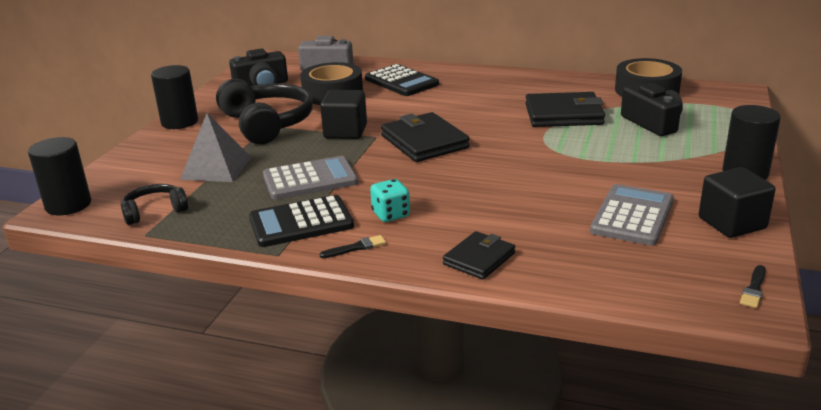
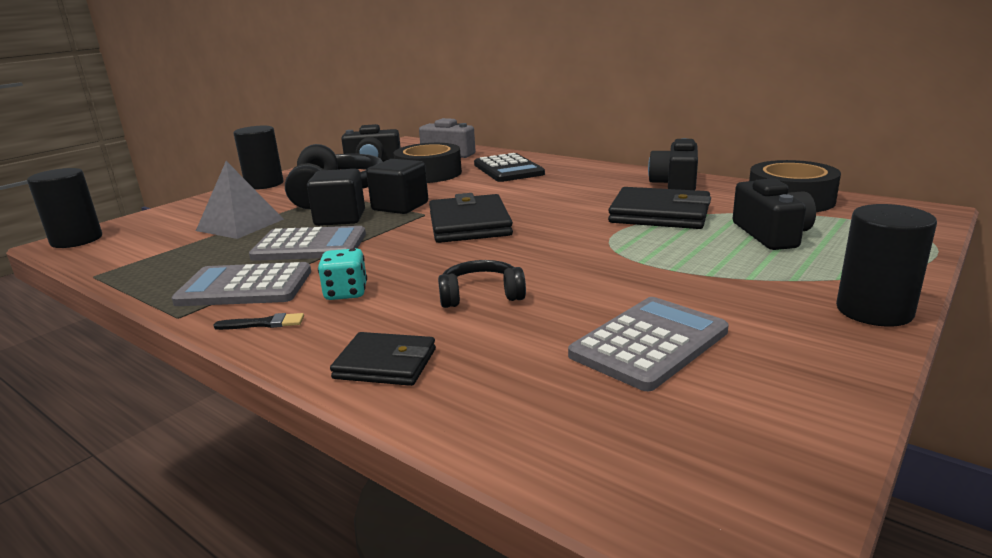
camera: 20 degrees right, 5 degrees down
(154, 211) = (133, 255): black headphones -> black headphones (481, 295)
(301, 222) = (245, 287): black calculator -> grey calculator
(479, 259) = (385, 364): black wallet -> black wallet turned 45 degrees clockwise
(553, 83) = (675, 183): none -> black camera
(732, 223) = (804, 381): black cube -> black cube (340, 218)
(754, 289) = (773, 504): black brush -> none

